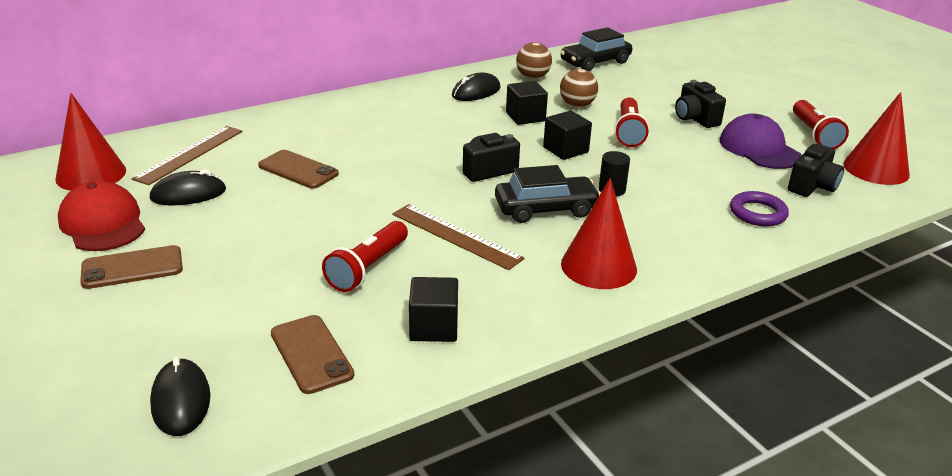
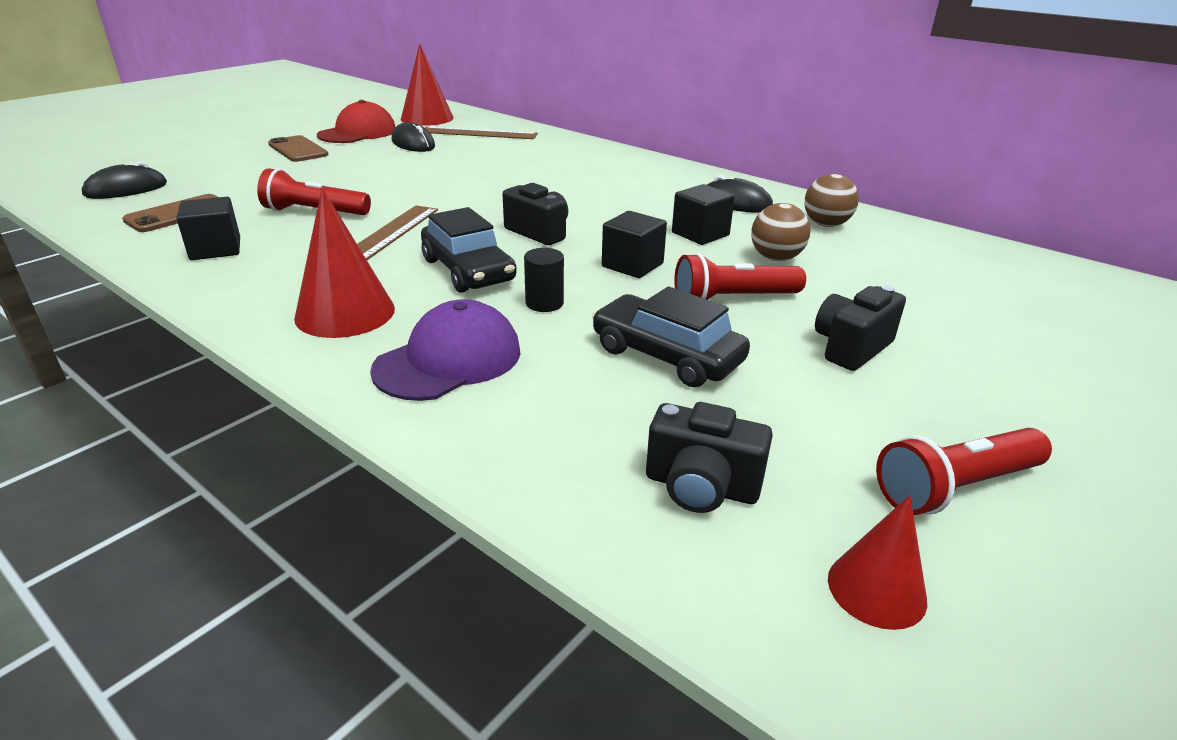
camera: 70 degrees right, 0 degrees up
(298, 170) = (478, 165): brown phone -> none
(595, 62) = (945, 255): black car -> black car (666, 355)
(757, 213) = (551, 425): purple ring -> none
(759, 148) = (805, 418): purple cap -> purple cap (449, 360)
(876, 169) = (876, 589): red cone -> red cone, size x0.61

